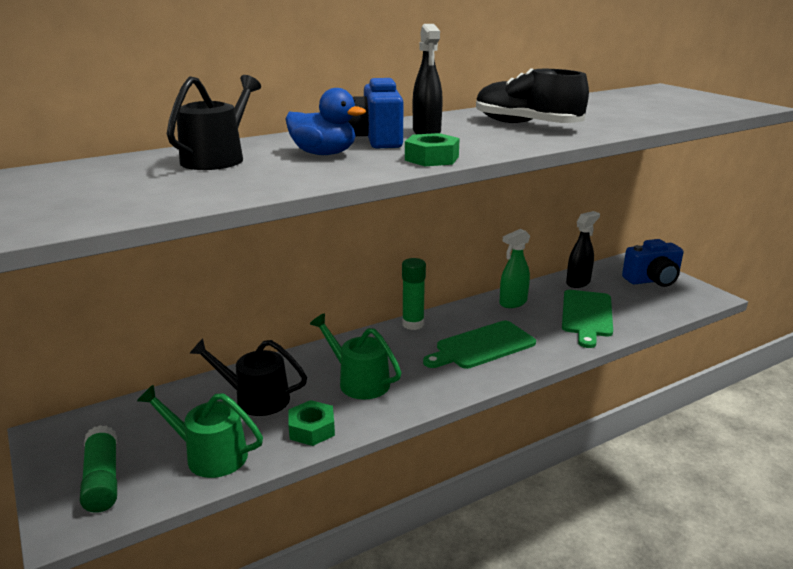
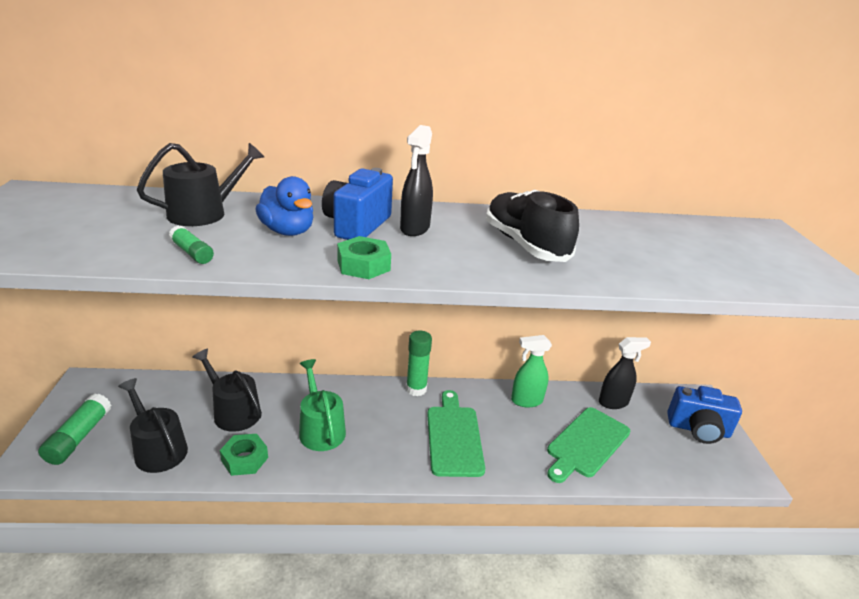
camera: 25 degrees right, 5 degrees up
(210, 455) = (158, 449): green watering can -> black watering can
(266, 182) = (192, 253): none -> green glue stick
(482, 346) = (454, 437): green cutting board -> green cutting board turned 90 degrees clockwise

